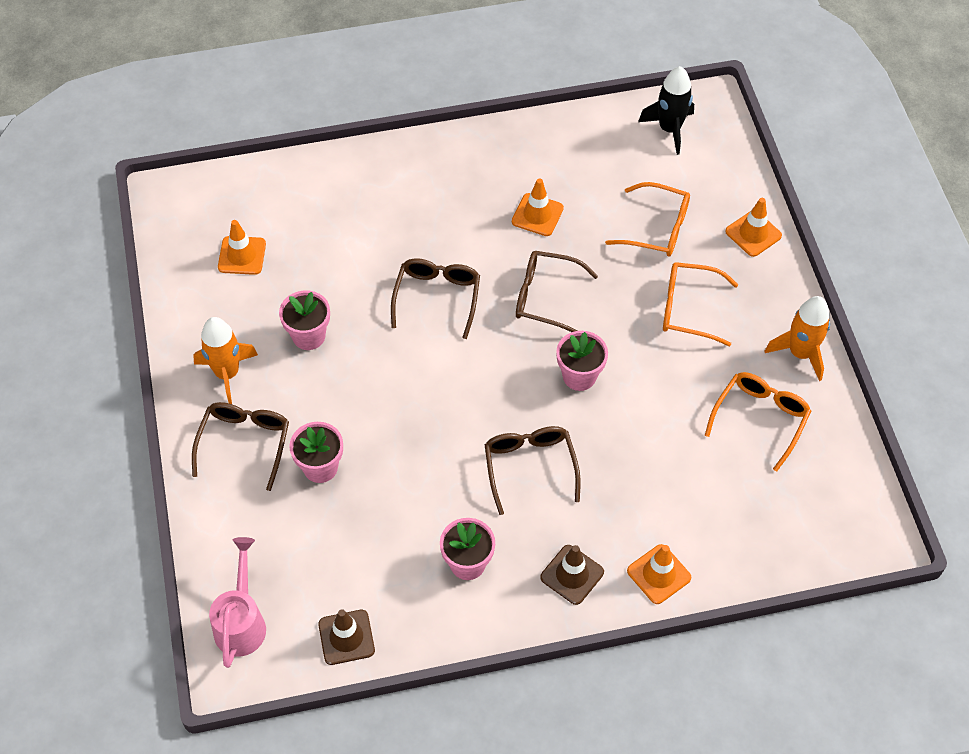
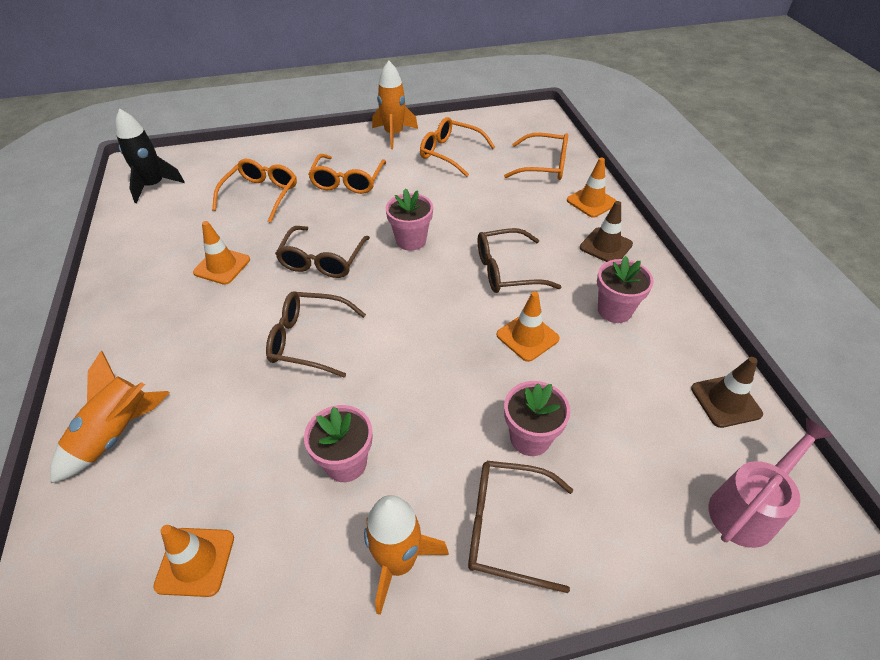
camera: 90 degrees left, 10 degrees down
(242, 621) = (748, 507): pink watering can -> pink watering can turned 135 degrees clockwise
(347, 185) = (116, 434): none -> orange rocket
(738, 529) = (544, 166): none -> orange glasses
(753, 233) = (281, 149): orange traffic cone -> orange traffic cone (527, 337)

